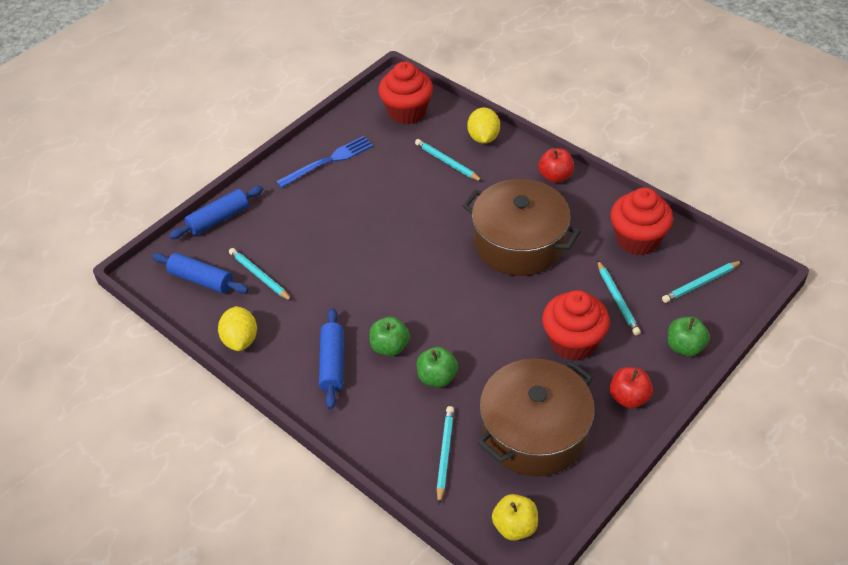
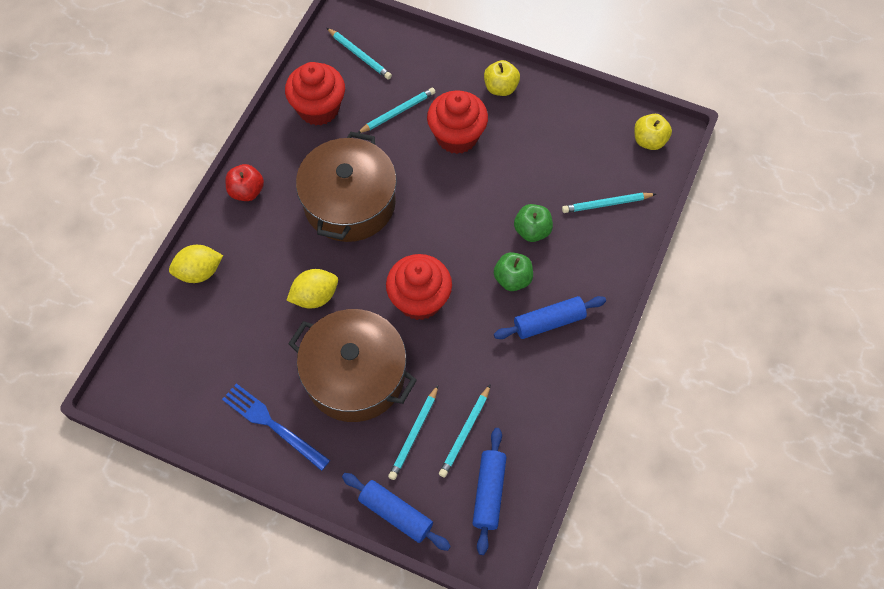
camera: 110 degrees left, 15 degrees up
(240, 340) = (551, 417): yellow lemon -> yellow lemon (315, 296)
(407, 112) = (169, 364): red cupcake -> red cupcake (419, 300)
(447, 162) = (247, 298): turquoise pencil -> turquoise pencil (414, 434)
(534, 432) = (559, 145): brown pot -> brown pot (355, 375)
(629, 397) = (500, 88): red apple -> yellow apple
(685, 347) = (434, 58): green apple -> none

